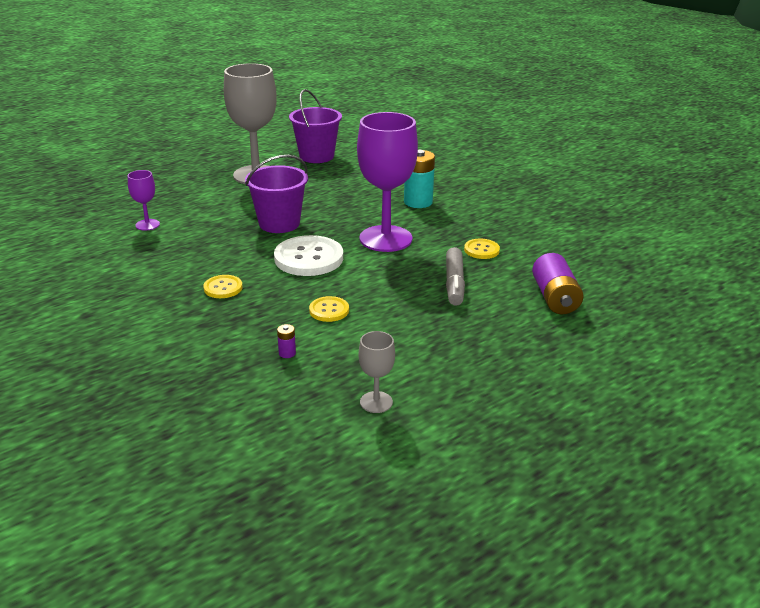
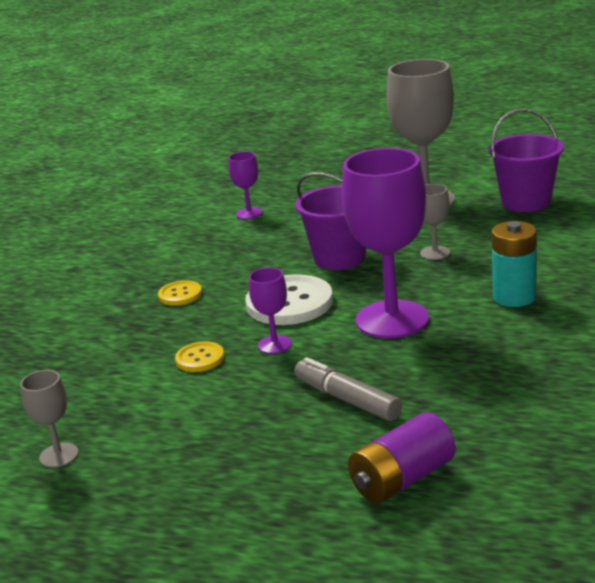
camera: 60 degrees right, 5 degrees down
(287, 353) = (100, 374): purple battery -> none
(329, 199) = (435, 253): none -> grey goblet
(354, 281) = (274, 344): none -> purple goblet
(454, 283) = (347, 399): grey marker -> grey marker turned 75 degrees clockwise
(481, 250) = (455, 383): yellow button -> none

